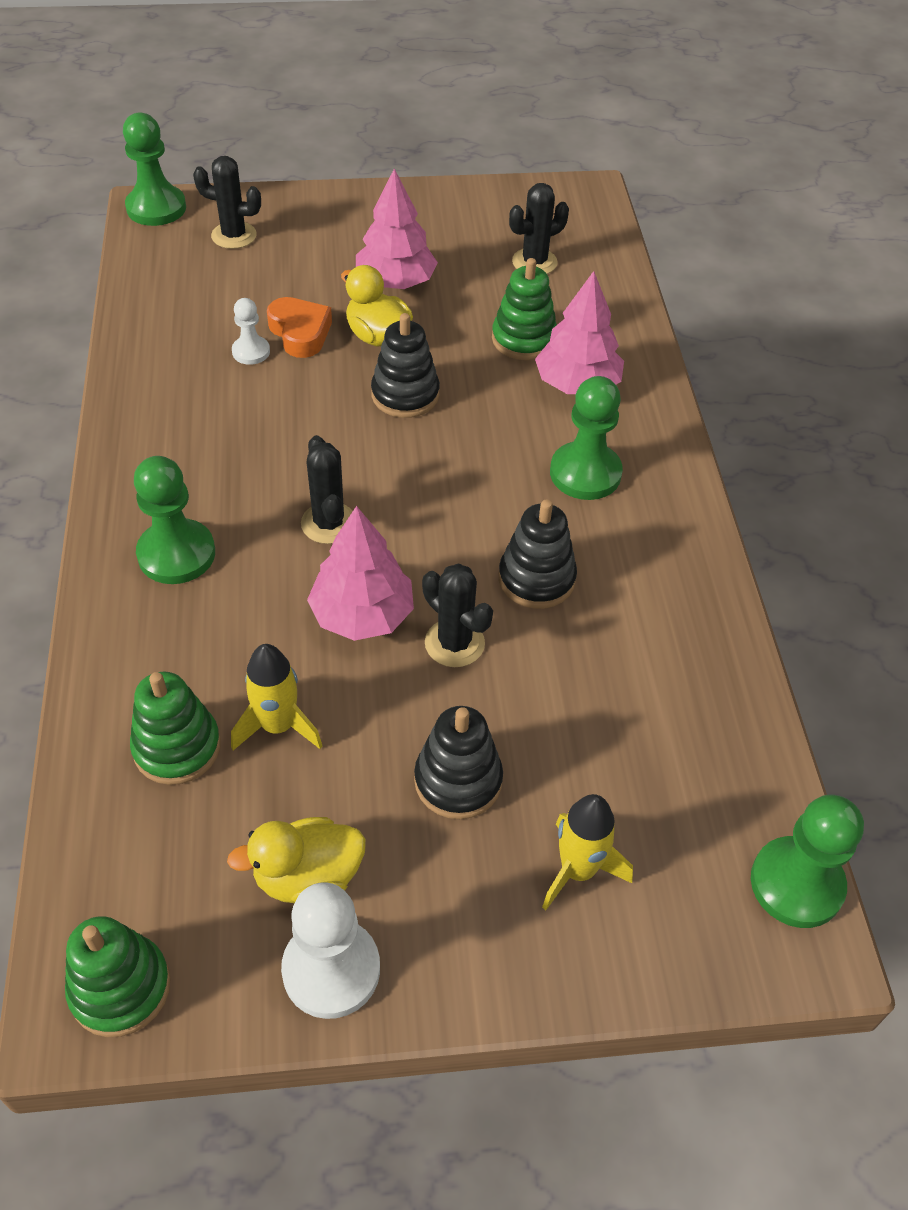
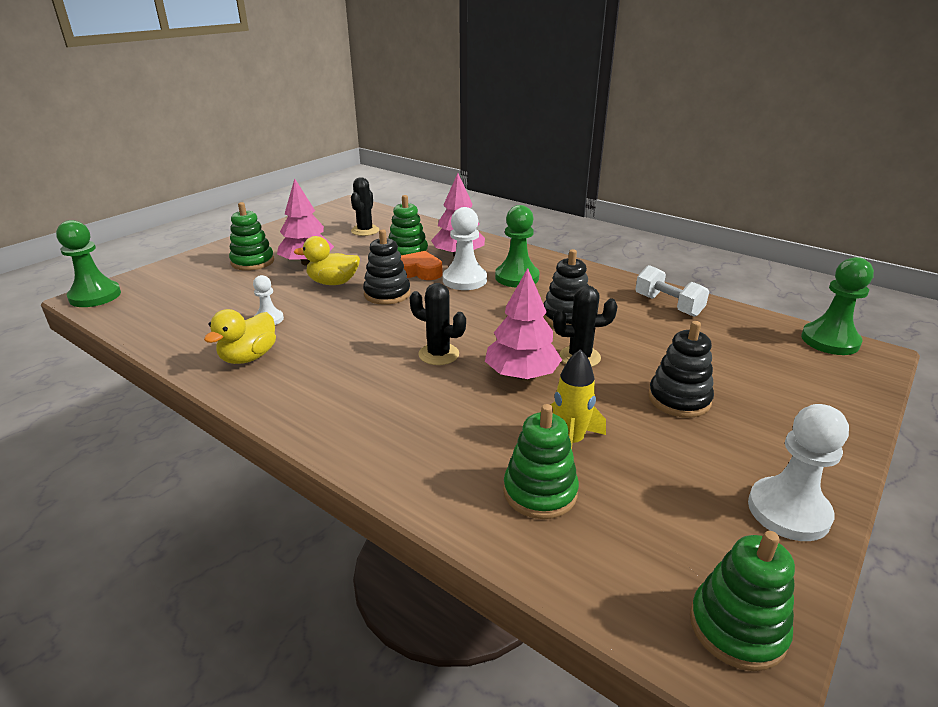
camera: 45 degrees left, 20 degrees down
(176, 554) = (377, 416): green pawn -> none
(234, 235) = (174, 285): black cactus -> none
(300, 333) = (286, 300): orange heart -> orange heart (419, 272)
(308, 877) = (704, 486): yellow duck -> yellow duck (249, 357)
(345, 244) = (252, 262): none -> green stacking toy
(518, 433) = (464, 280): none -> white pawn
(578, 870) = (776, 392): yellow rocket -> none
(691, 661) = (668, 305): none -> white dumbbell

